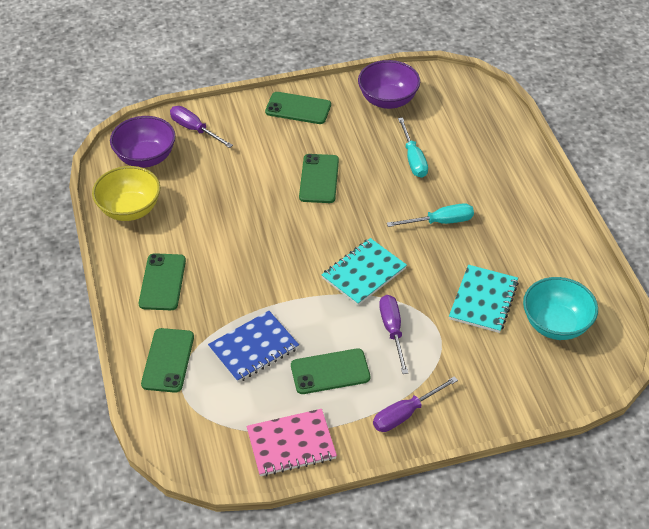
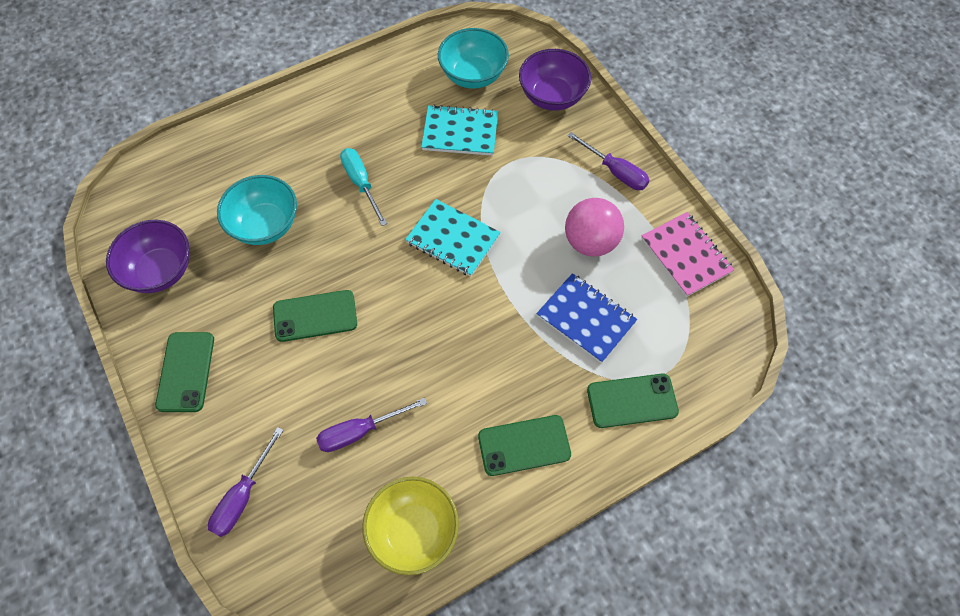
camera: 105 degrees left, 15 degrees up
(146, 157) = (310, 546): purple bowl -> purple bowl (552, 96)
(330, 372) = (590, 242): green phone -> pink ball
(392, 331) = (522, 199): purple screwdriver -> purple screwdriver (360, 431)
(413, 159) = (265, 225): turquoise screwdriver -> turquoise bowl

